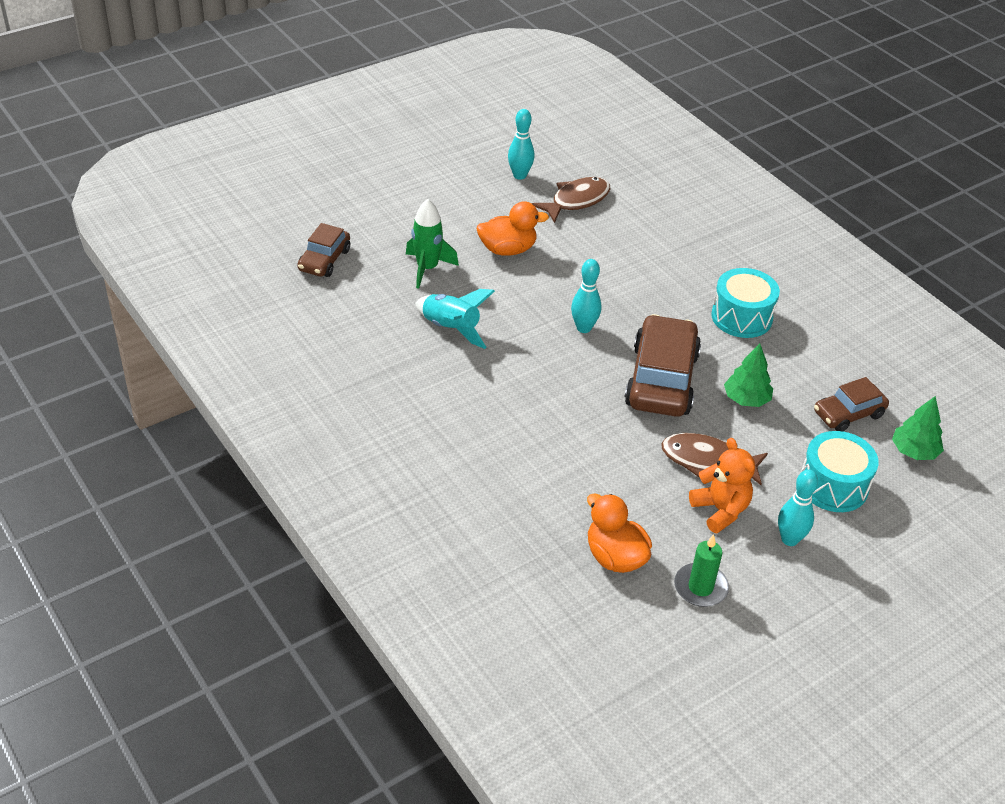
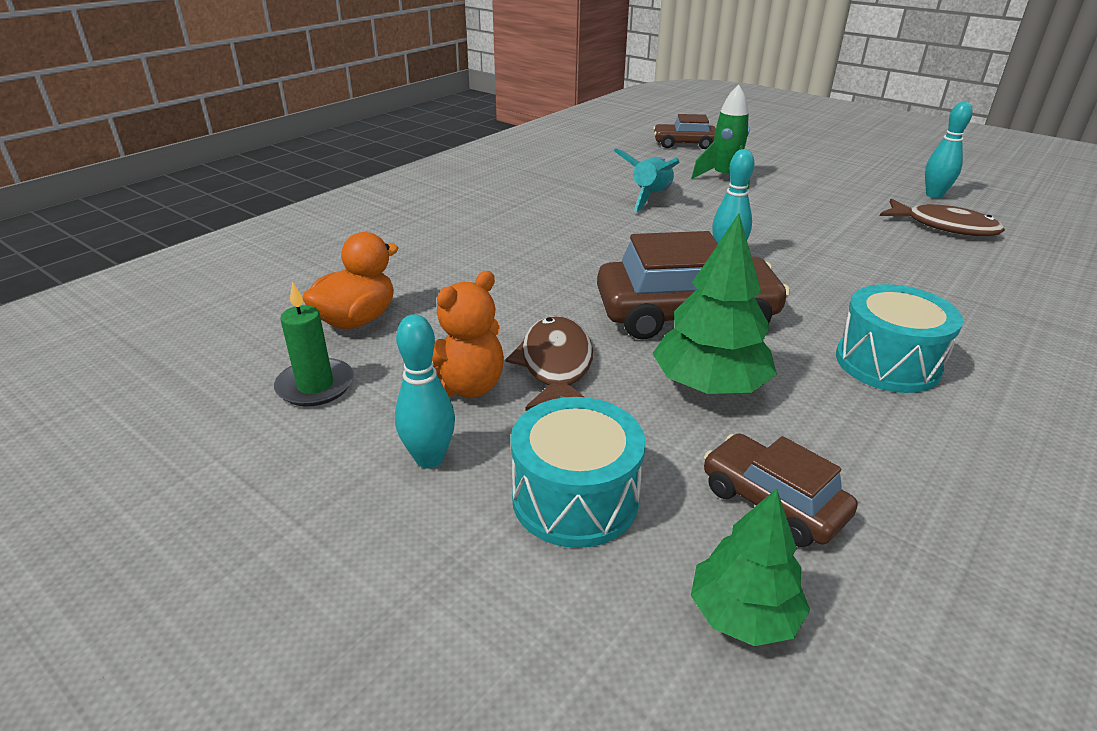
camera: 75 degrees right, 10 degrees down
(508, 249) = (803, 205): orange duck -> none
(746, 399) = (710, 386): green tree -> green tree, size x1.51

